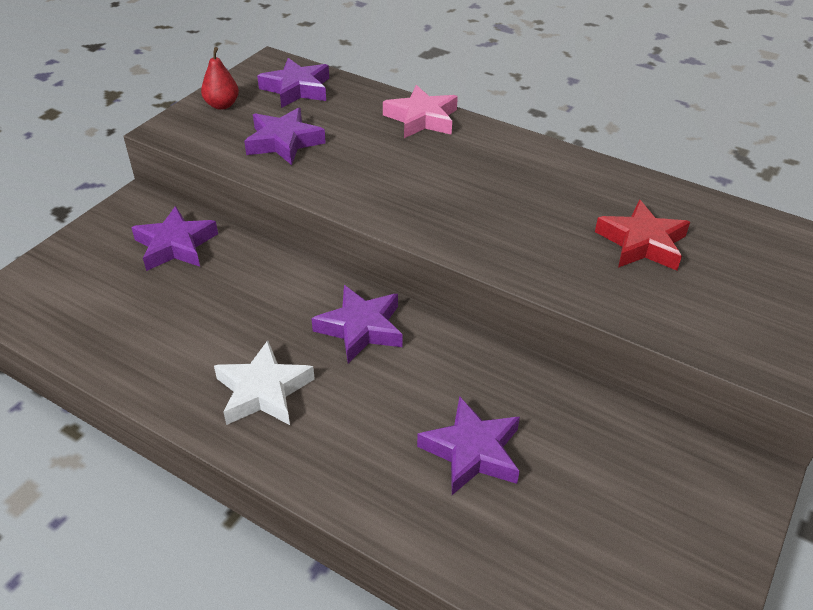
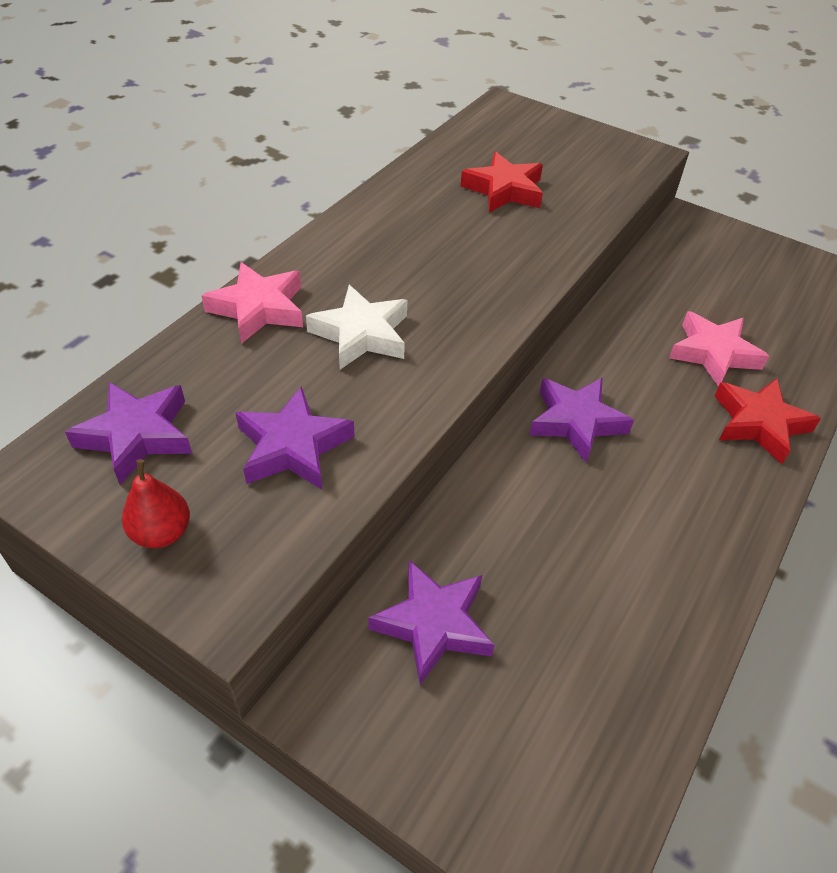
camera: 90 degrees left, 5 degrees up
(263, 391) = (682, 503): white star -> white star (361, 334)
(364, 473) = (759, 423): none -> red star
(472, 451) = (713, 353): purple star -> pink star

